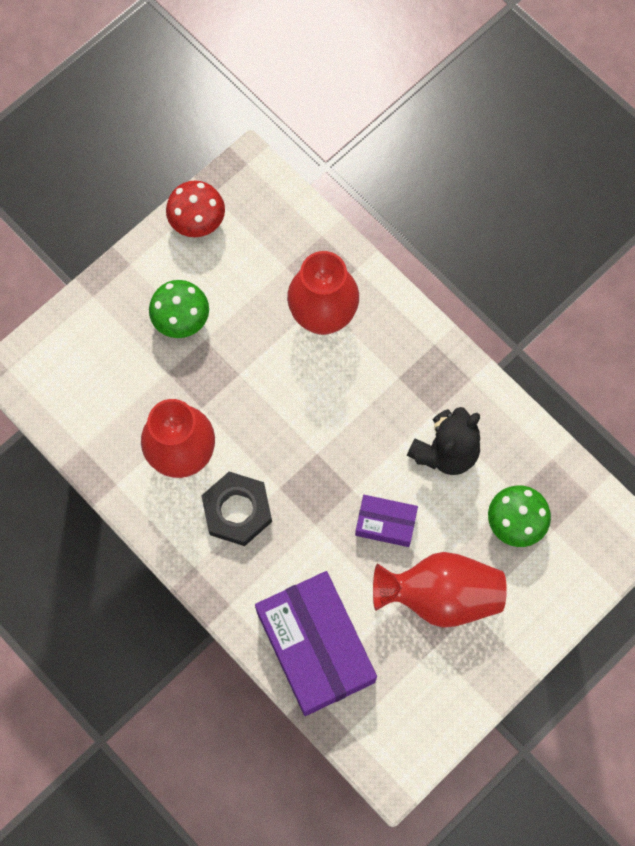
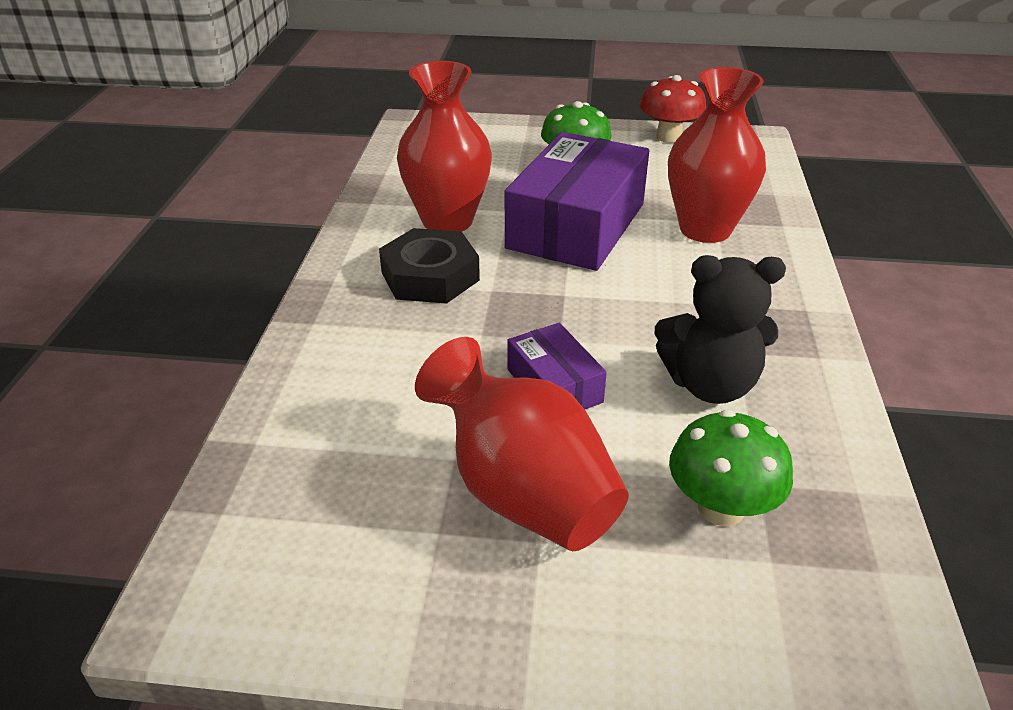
camera: 50 degrees right, 35 degrees down
(315, 647) = (323, 414): purple box -> purple box (576, 226)

